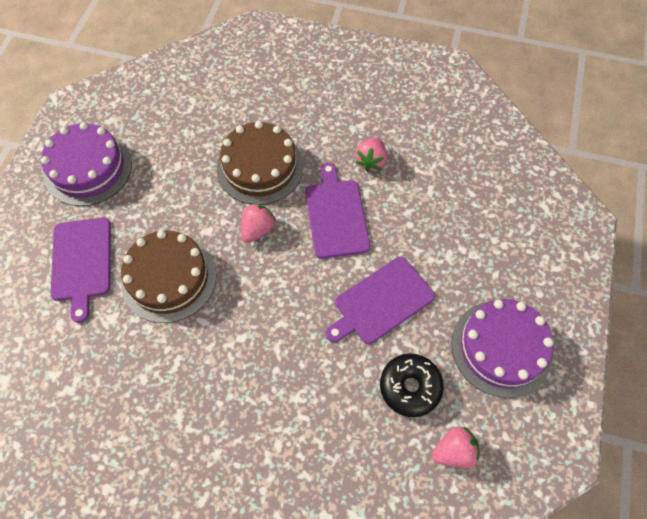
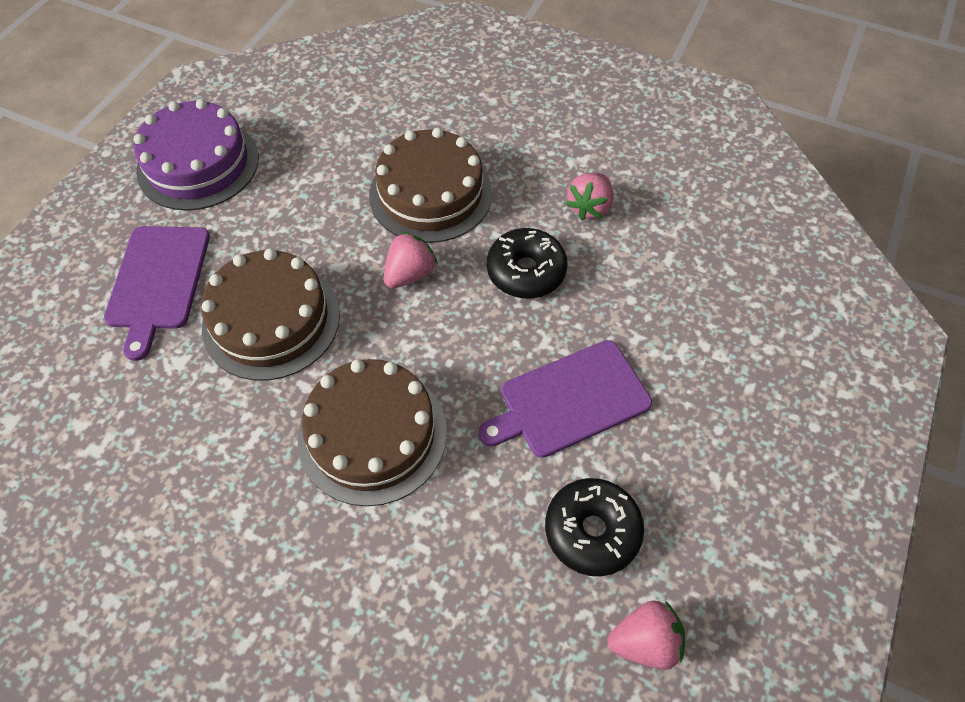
camera: 10 degrees right, 5 degrees down
(255, 347) = (372, 434): none -> brown cake
(336, 215) = (526, 271): purple cutting board -> black donut
(501, 348) = (743, 496): purple cake -> none

